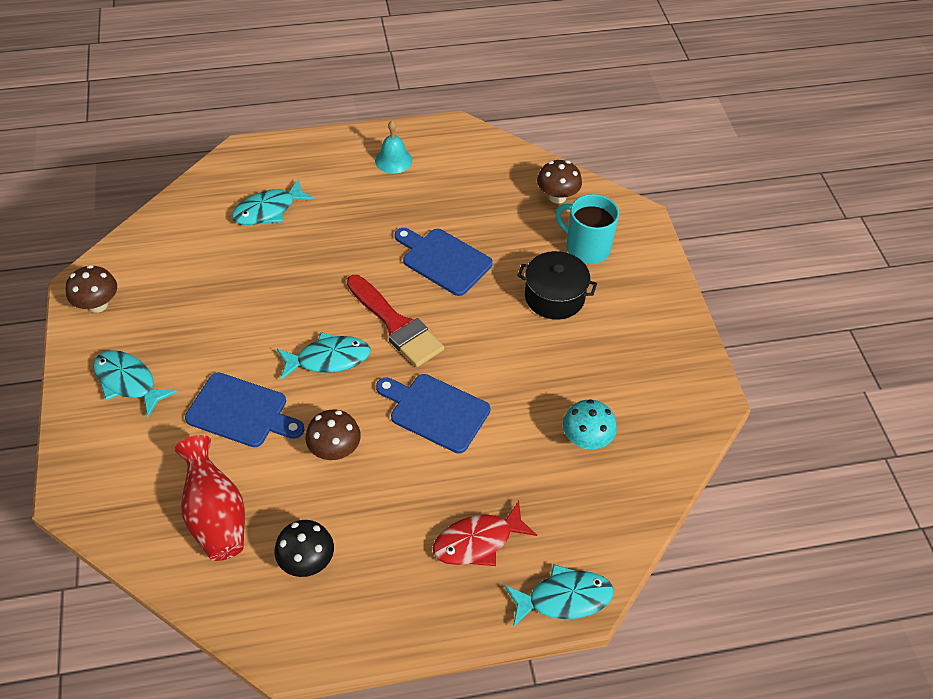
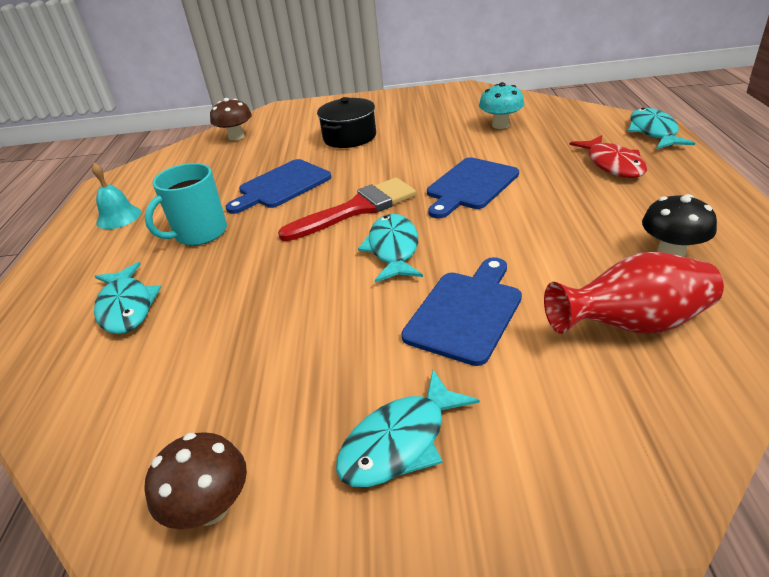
camera: 75 degrees left, 15 degrees down
(335, 450) = (520, 240): brown mushroom -> none
(586, 248) = (302, 126): turquoise mug -> turquoise mug (200, 233)

